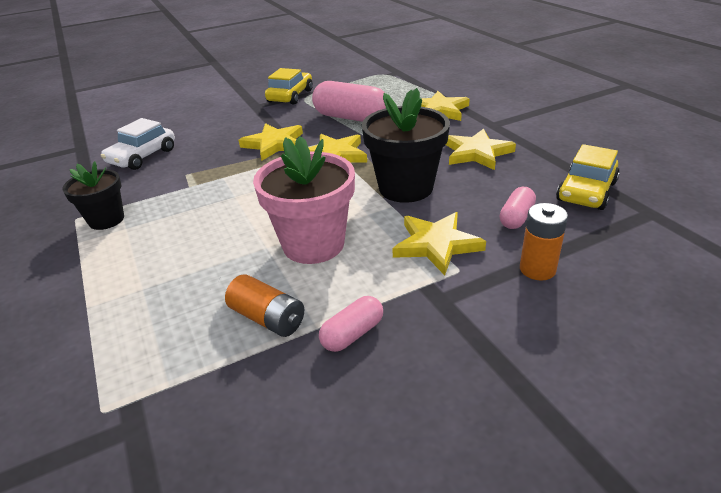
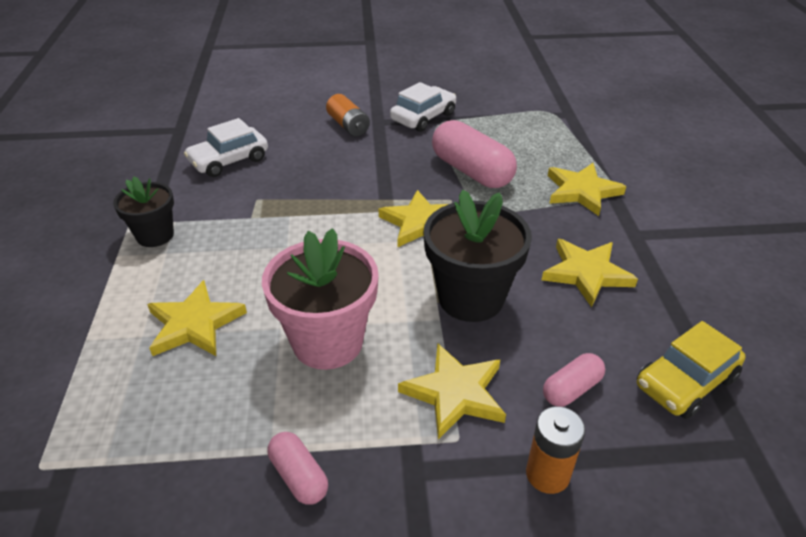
camera: 20 degrees right, 5 degrees up
(268, 318) = (231, 421): orange battery -> orange battery (348, 126)
(274, 144) = (366, 185): yellow star -> yellow star (194, 324)
(290, 96) = (423, 117): yellow car -> white car
(352, 334) = (299, 476): pink capsule -> pink capsule turned 75 degrees clockwise

